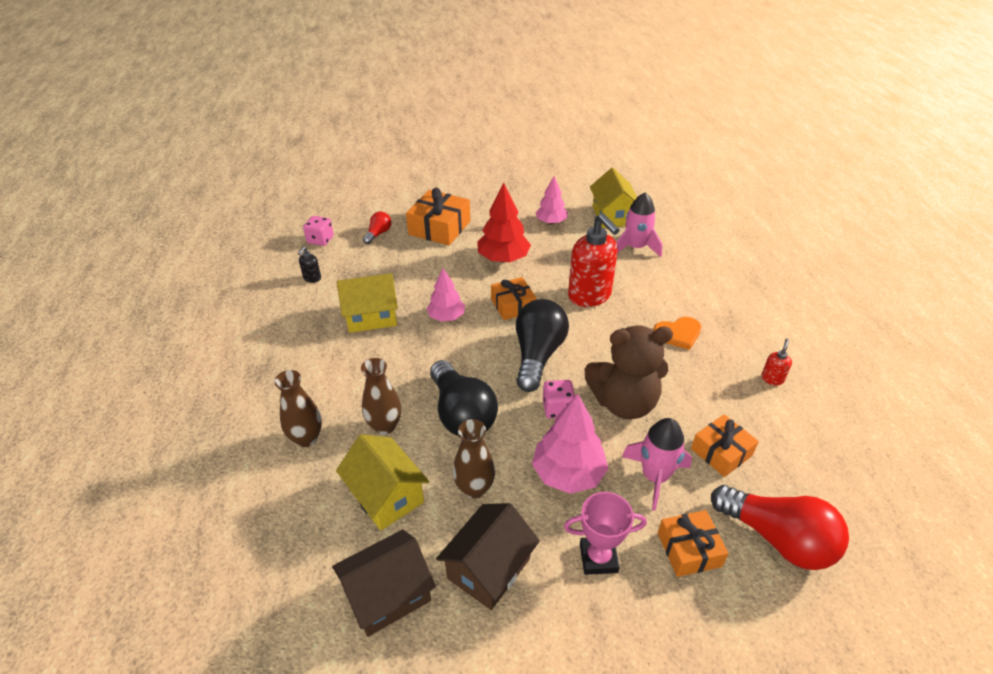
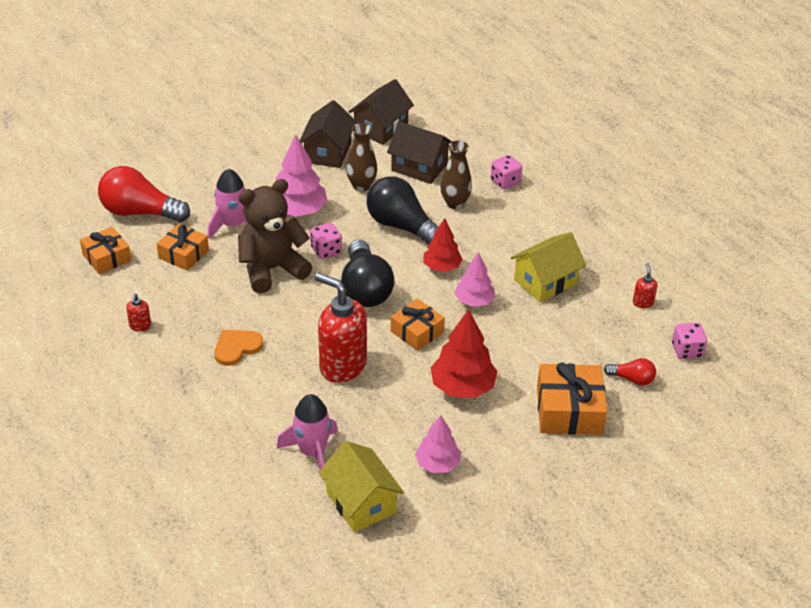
camera: 155 degrees right, 0 degrees up
(306, 438) = (505, 181): brown vase -> pink dice
(312, 278) = (642, 303): black soap dispenser -> red soap dispenser
(378, 234) = (632, 379): red light bulb -> red light bulb turned 75 degrees counterclockwise
(386, 495) = (419, 167): yellow house -> brown house
(452, 356) = (442, 267): none -> red tree
(598, 558) = (260, 173): pink trophy -> none
(689, 549) = (201, 192): orange gift -> orange gift (107, 257)

